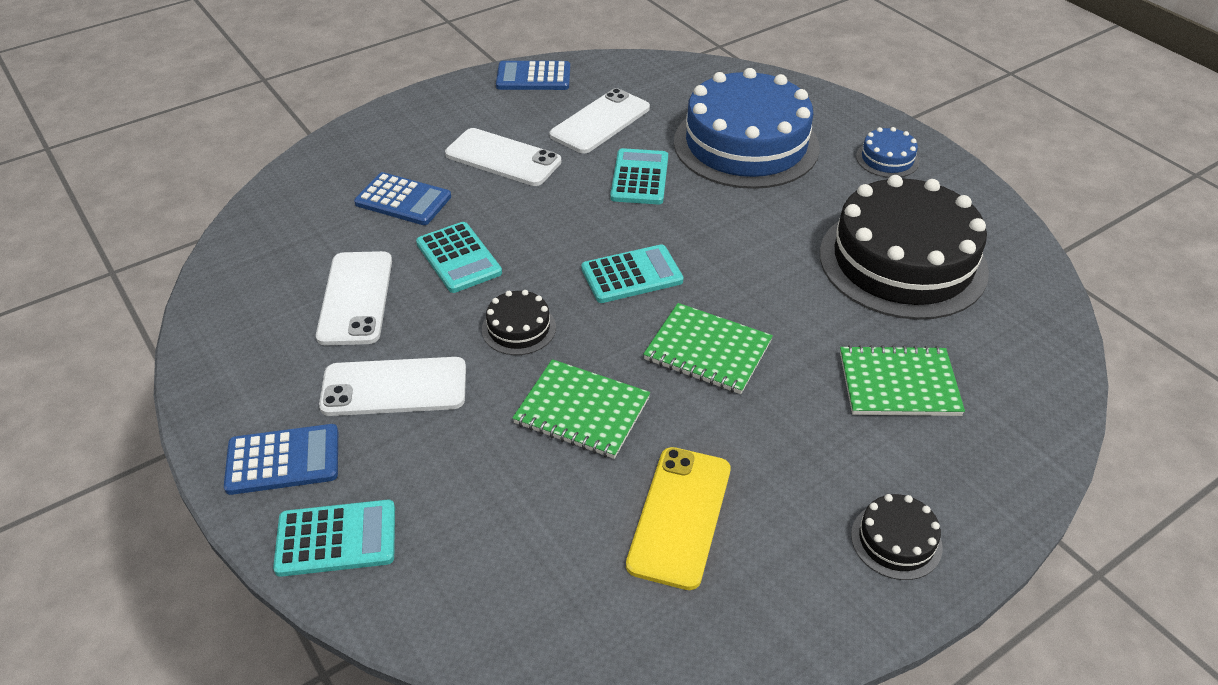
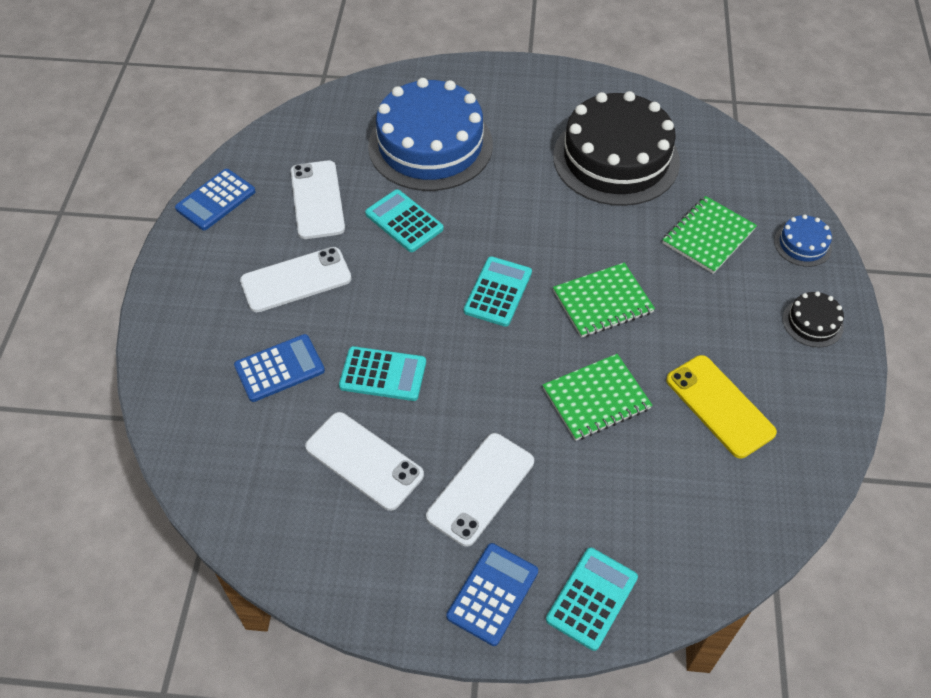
camera: 50 degrees left, 10 degrees up
(518, 328) = (489, 384): black cake -> none
(887, 159) = (520, 93): blue cake -> blue cake (802, 244)

